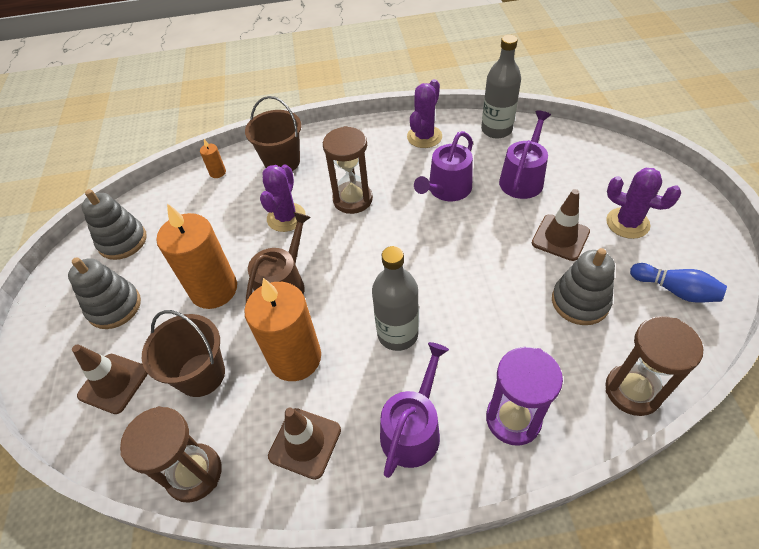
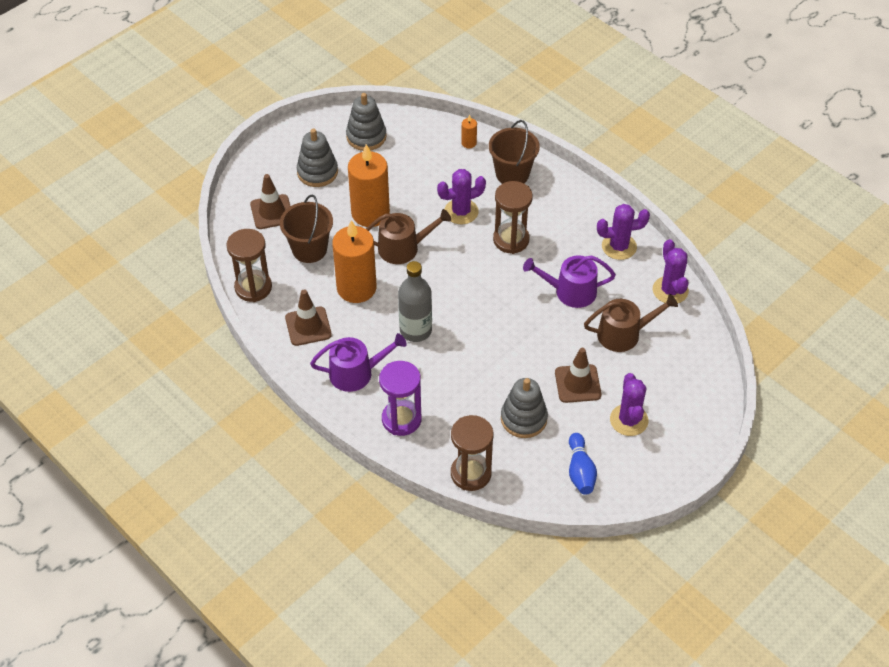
camera: 50 degrees right, 0 degrees up
(496, 130) = (670, 290): grey bottle -> purple cactus
(522, 178) = (624, 334): purple watering can -> brown watering can

